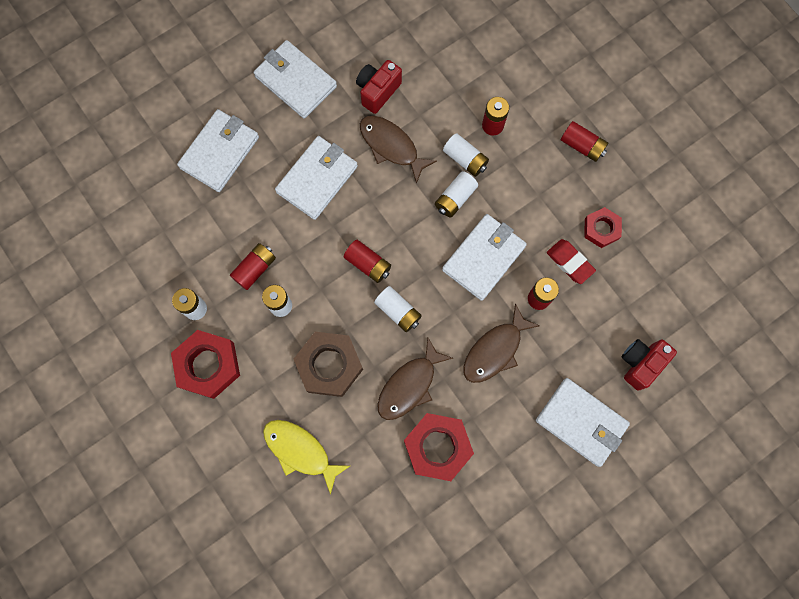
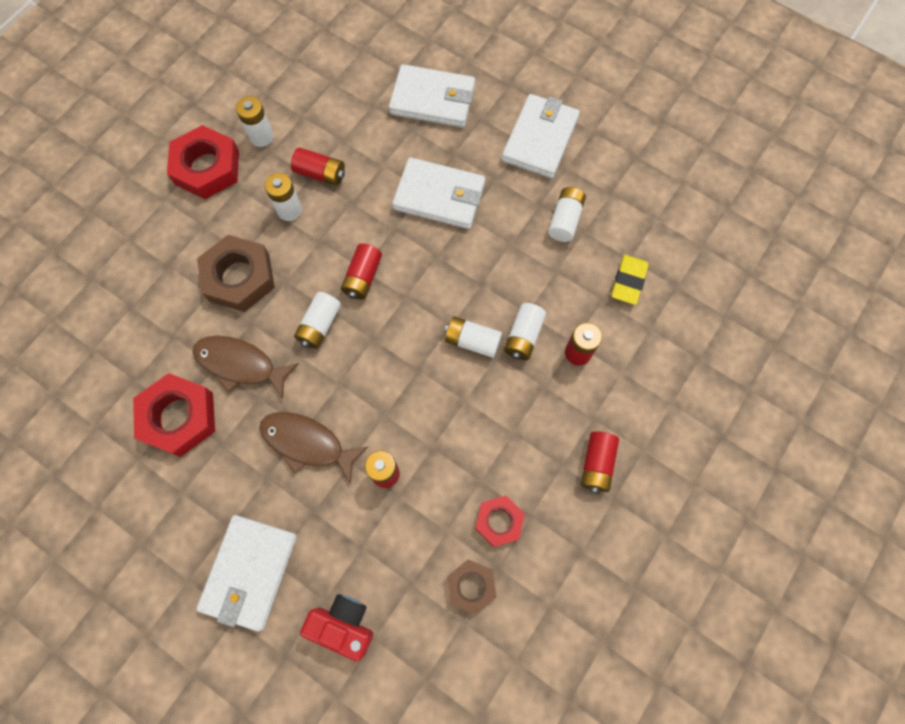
camera: 70 degrees right, 5 degrees down
(300, 451) = (141, 281): yellow fish -> none
(378, 91) = (565, 220): red camera -> white battery
(391, 146) = (506, 255): brown fish -> none
(448, 66) = (628, 281): none -> yellow eraser
(483, 258) = (412, 395): white wallet -> none
(570, 262) = (443, 496): red eraser -> none
(641, 265) = (471, 586): none -> brown nut

